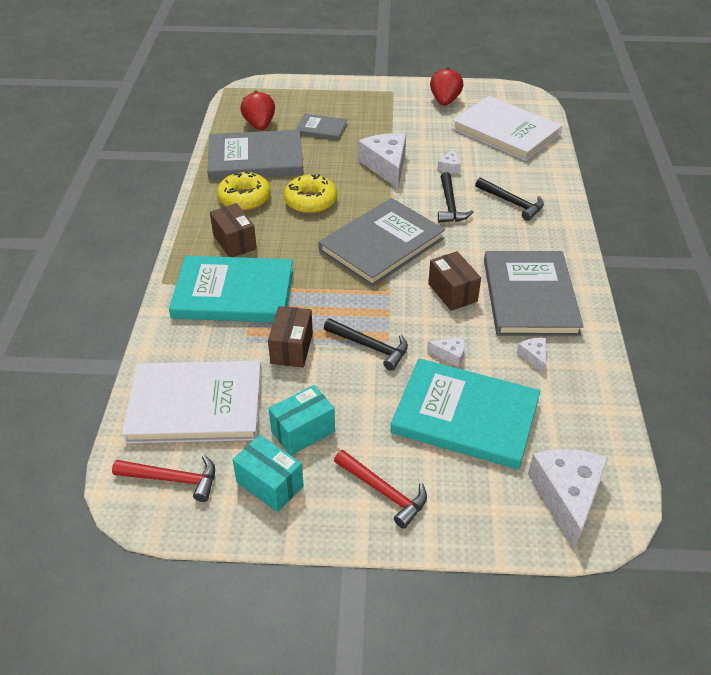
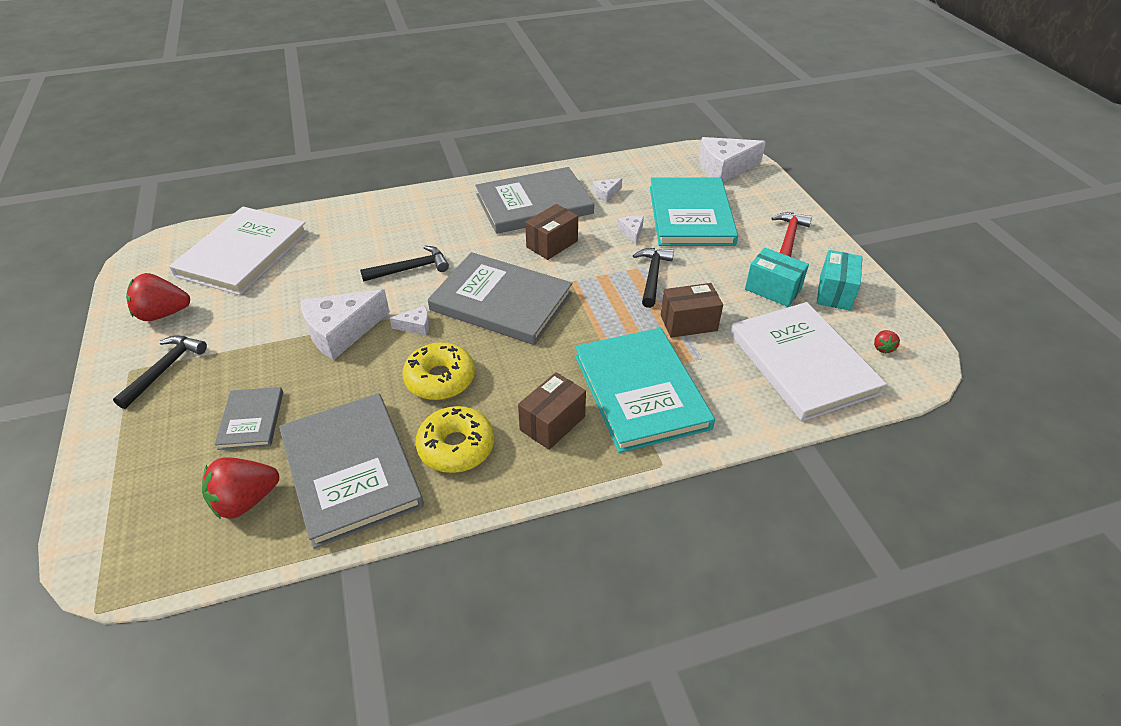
camera: 110 degrees left, 0 degrees up
(173, 479) = (882, 348): red hammer -> red strawberry
(449, 167) = (332, 282): white cheese -> white cheese (416, 326)
(512, 203) = (392, 230): black hammer -> black hammer (164, 369)

